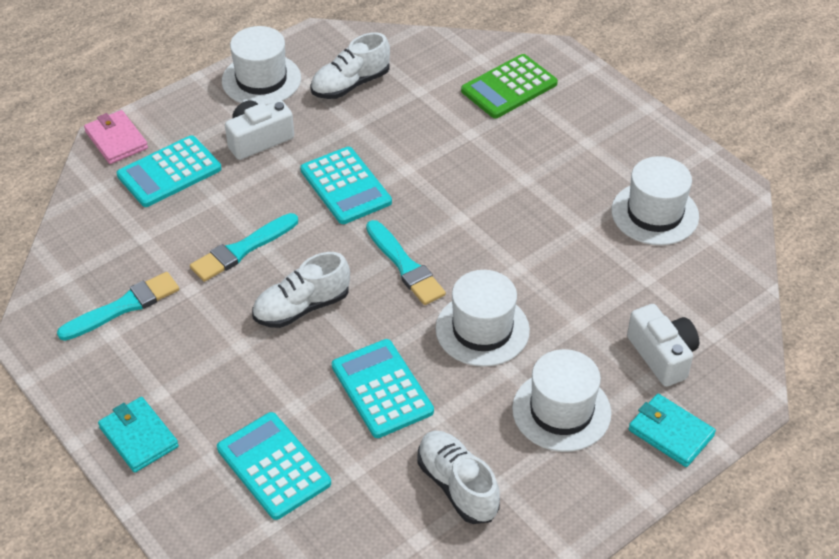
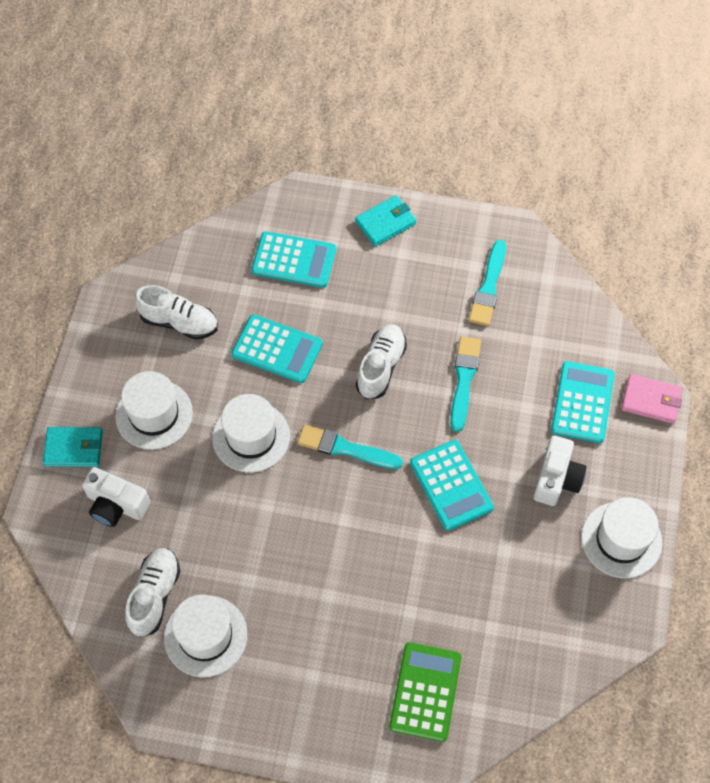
camera: 140 degrees right, 15 degrees up
(139, 437) = (385, 223): turquoise wallet -> turquoise wallet turned 45 degrees counterclockwise
(346, 186) = (451, 485): turquoise calculator -> turquoise calculator turned 135 degrees counterclockwise
(350, 84) = (550, 590): white shoe -> white shoe (154, 595)

